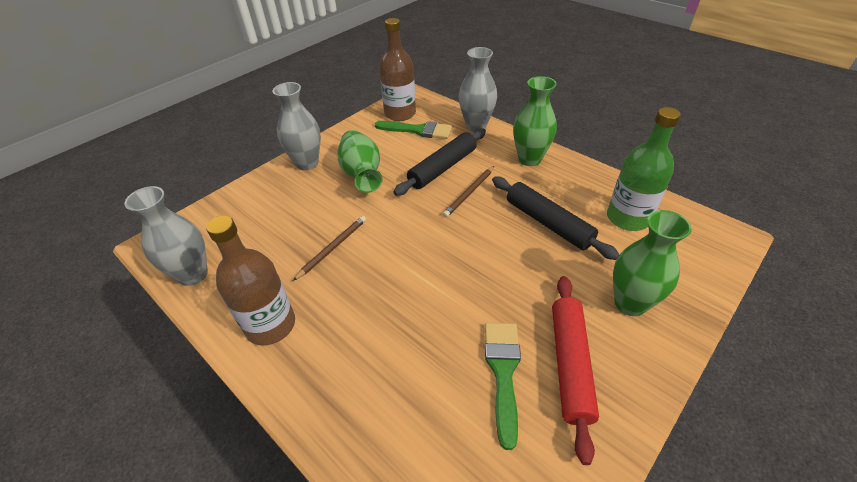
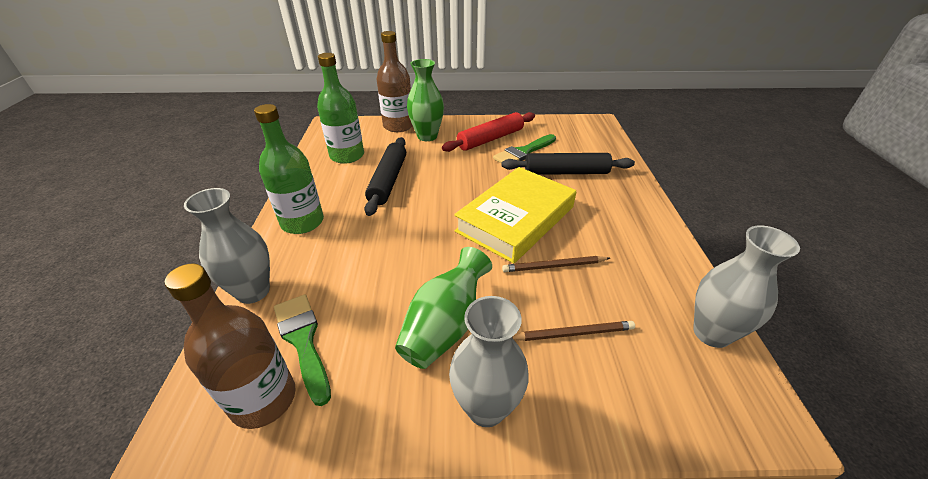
camera: 135 degrees left, 5 degrees down
(270, 325) = (645, 243): brown bottle -> brown bottle (398, 126)
(401, 267) = (515, 219): none -> yellow book
(442, 168) = (369, 269): black rolling pin -> black rolling pin (566, 172)
(469, 193) = (392, 231): brown pencil -> brown pencil (573, 333)
(529, 159) = (302, 222): green vase -> green bottle

